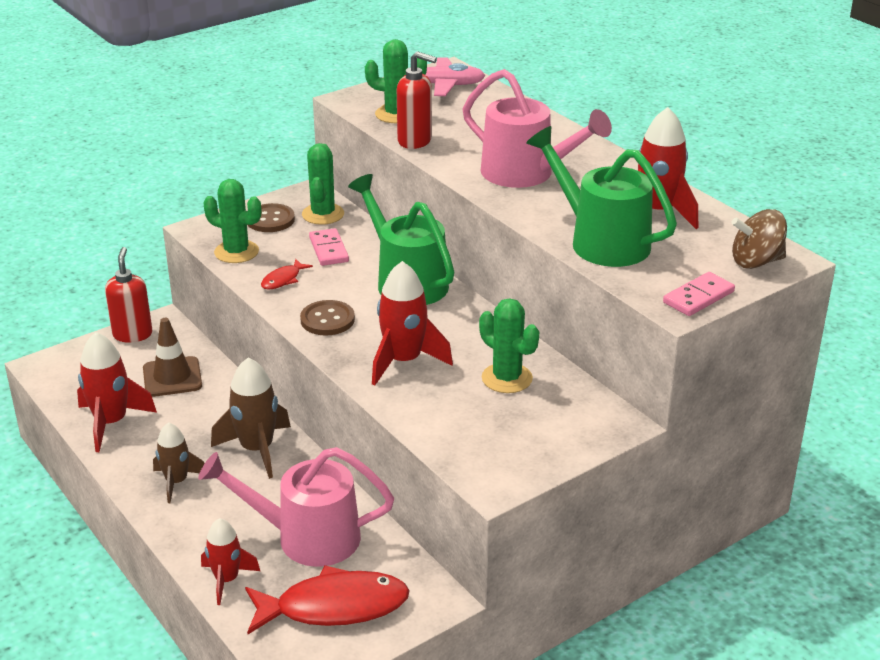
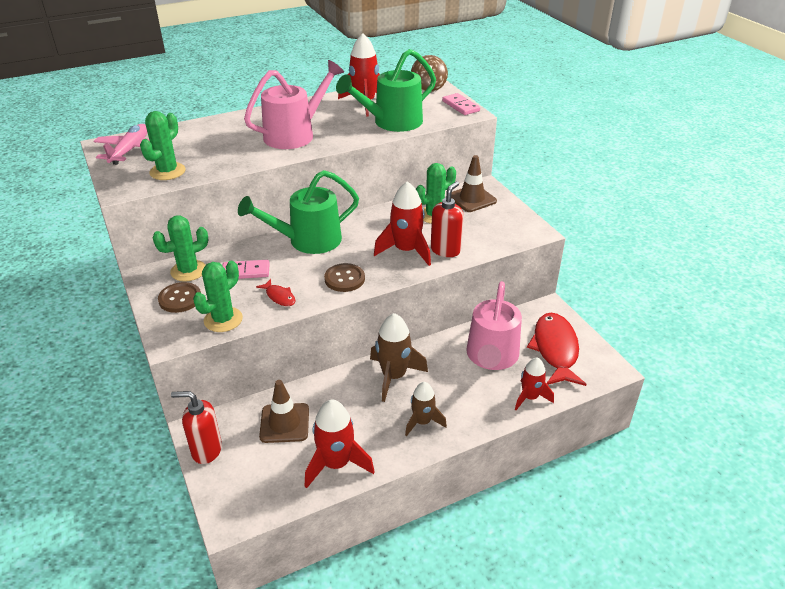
camera: 80 degrees left, 5 degrees up
(323, 214) = (188, 271): green cactus -> green cactus turned 45 degrees counterclockwise
(415, 141) = (219, 168): red soap dispenser -> red soap dispenser (445, 250)
(572, 412) = (472, 199): none -> brown traffic cone

